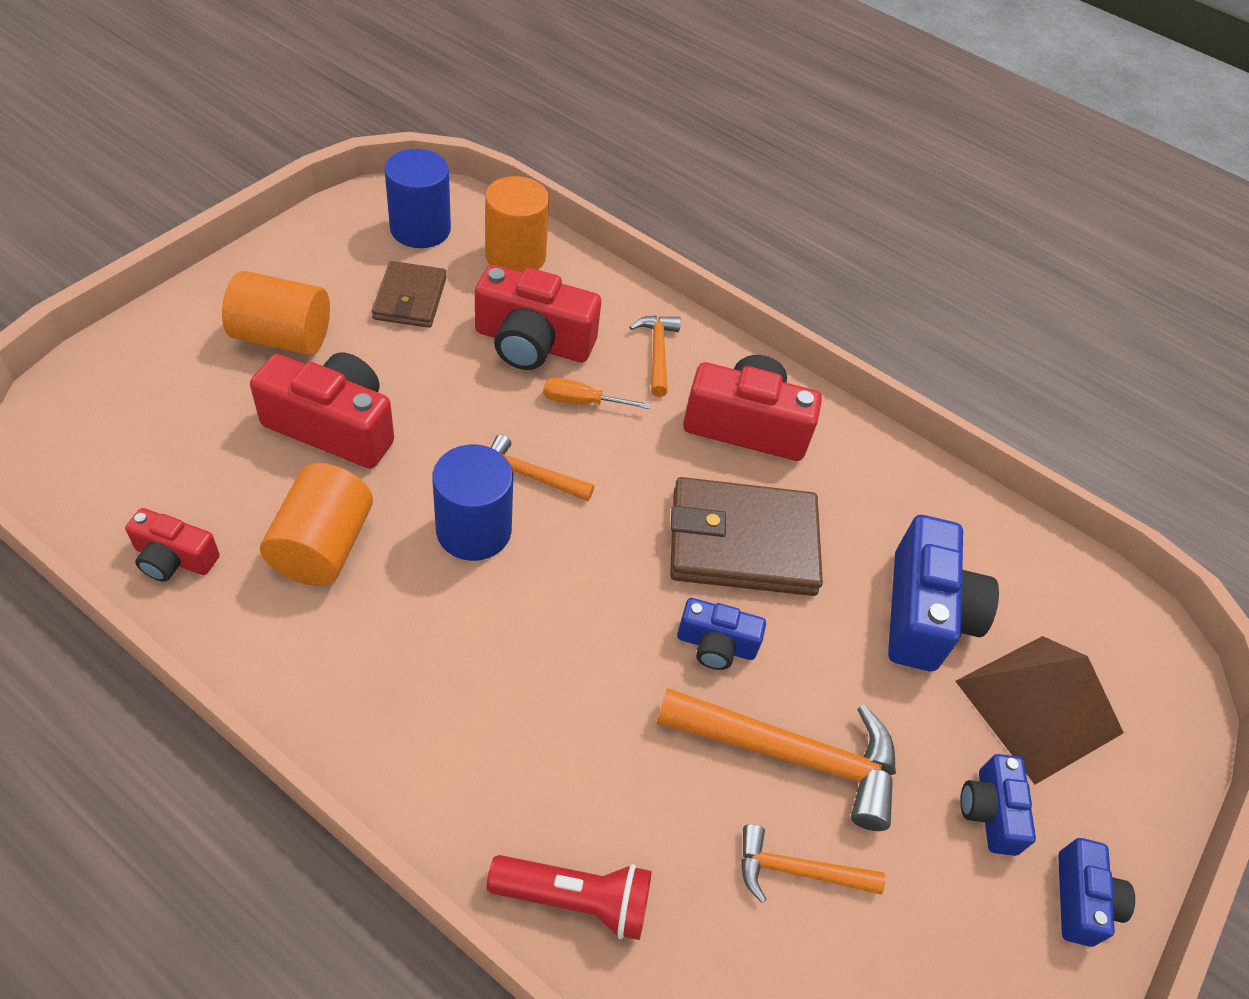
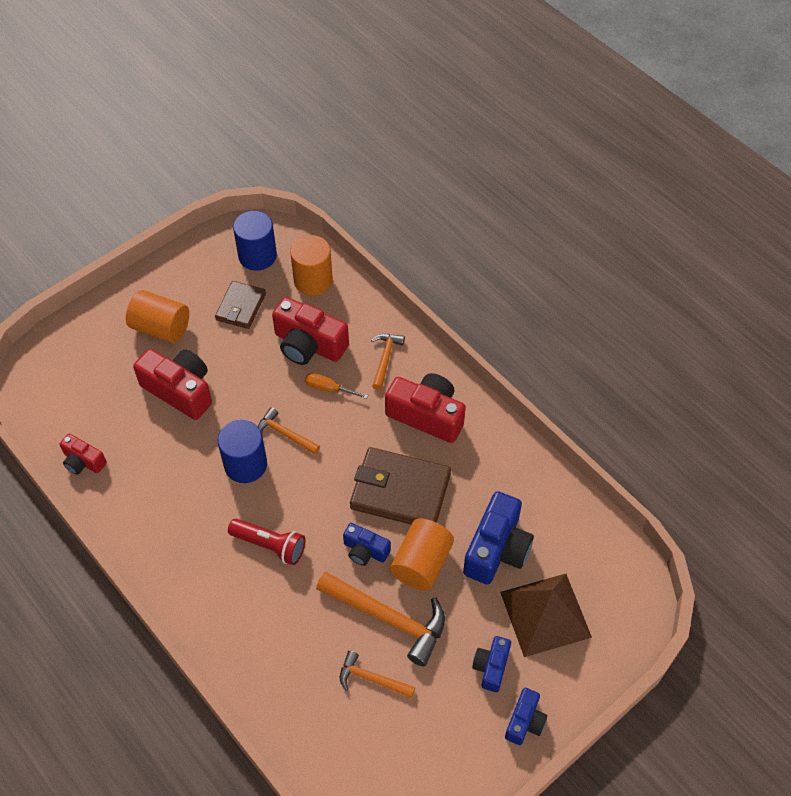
camera: 20 degrees right, 5 degrees up
(322, 546) = (161, 464): orange cylinder -> orange cylinder (421, 563)
(575, 899) = (252, 672): red flashlight -> red flashlight (270, 545)

